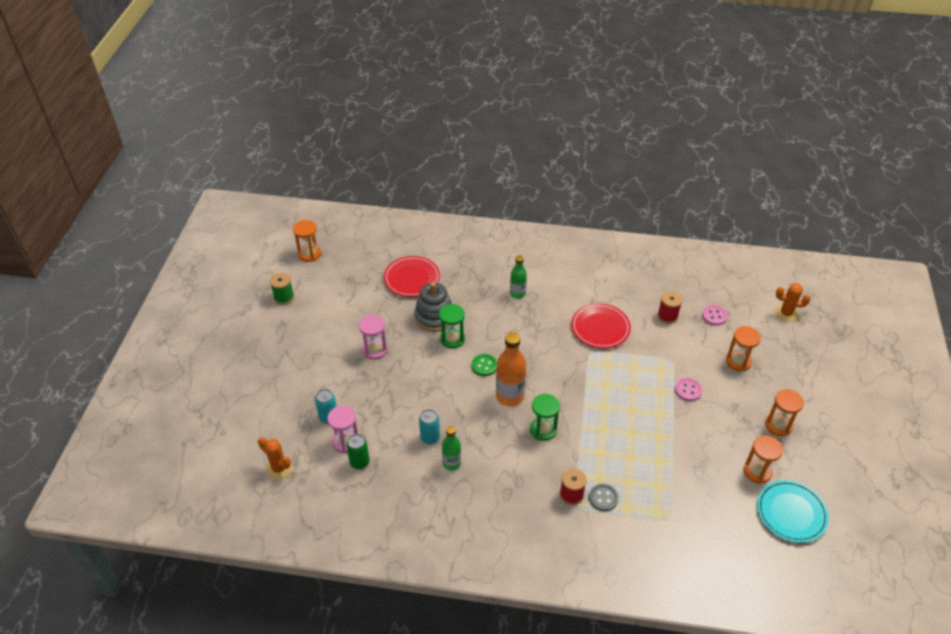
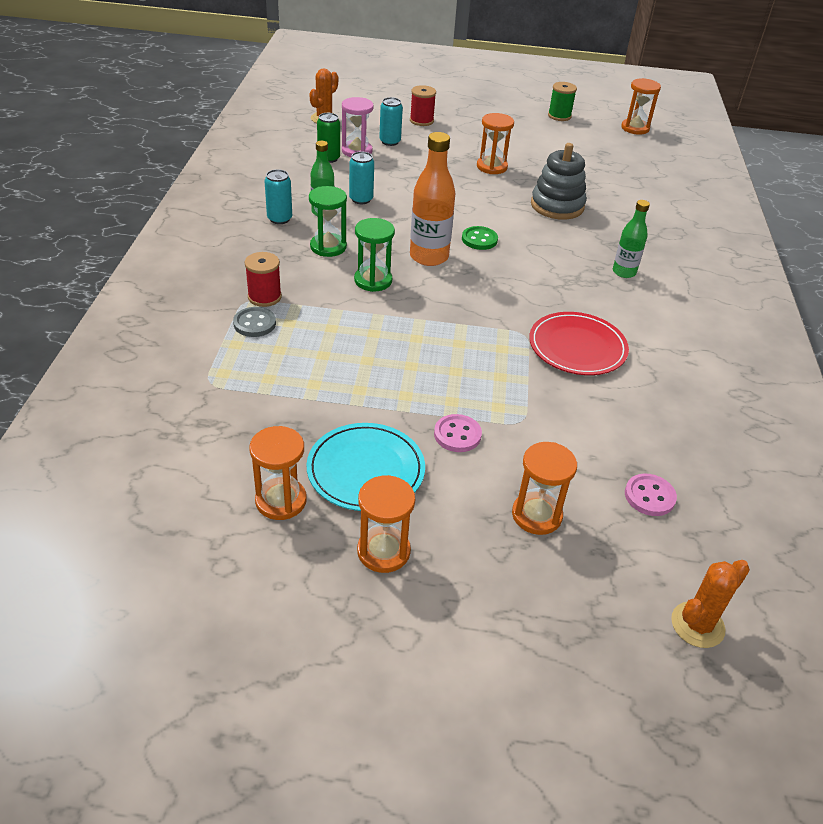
camera: 85 degrees right, 5 degrees down
(375, 350) = (491, 167): pink hourglass -> orange hourglass
(412, 278) = (621, 191): red plate -> none
(452, 339) = (521, 217): green hourglass -> green hourglass (328, 247)
(464, 493) = (279, 219): none -> turquoise can
(667, 316) = (628, 429): red spool -> red spool (421, 121)
(786, 313) = (697, 625): orange cactus -> orange cactus turned 45 degrees clockwise
(791, 513) = (189, 533): turquoise plate -> turquoise plate (366, 470)

